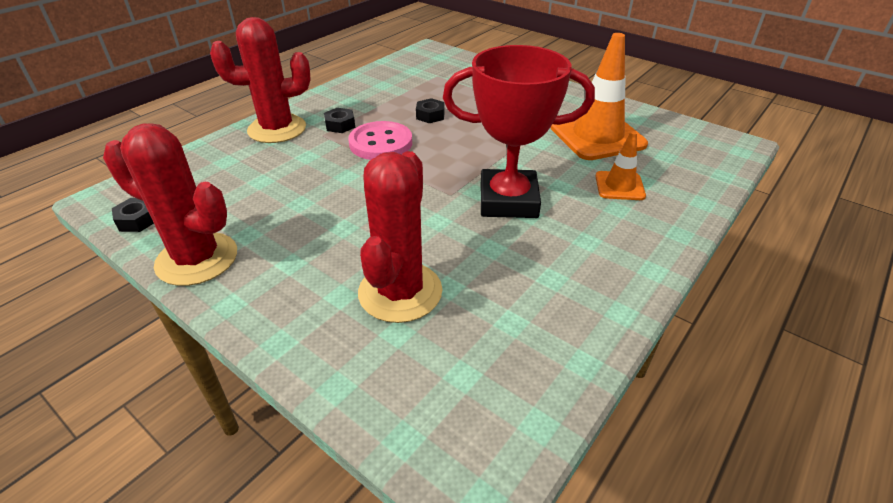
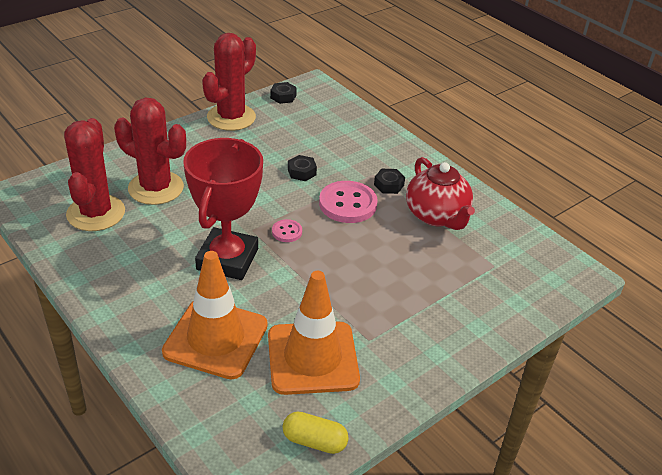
camera: 100 degrees right, 0 degrees up
(277, 129) = (390, 151): red cactus -> red cactus (96, 213)
(382, 100) = (437, 216): none -> red teapot
(430, 115) = (394, 242): black nut -> black nut (301, 172)
(443, 172) = (287, 232): none -> pink button
(619, 186) = (215, 338): orange traffic cone -> orange traffic cone, size x1.90
(672, 126) = (314, 441): none -> yellow capsule

